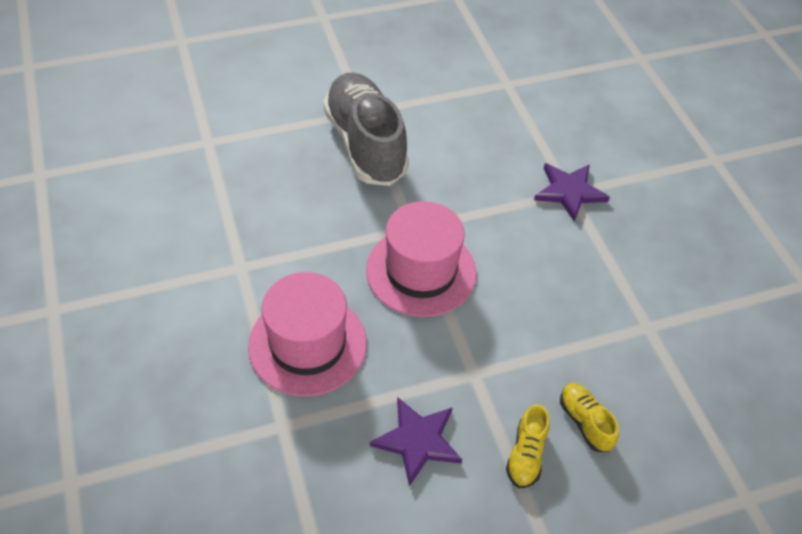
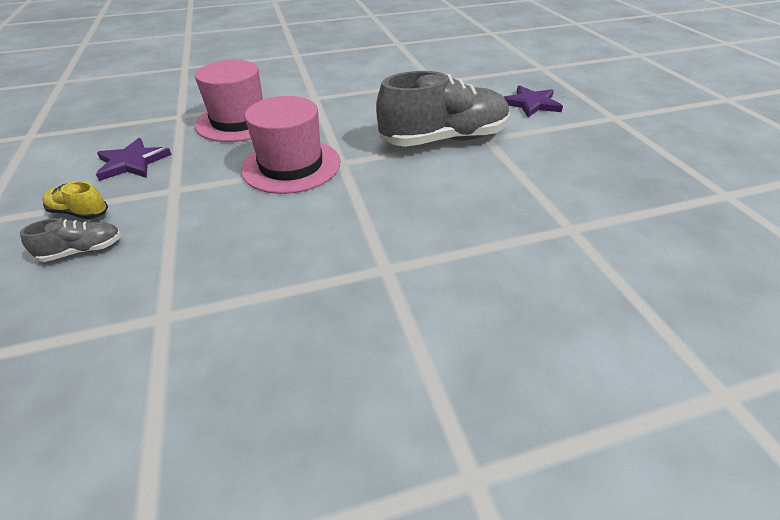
camera: 95 degrees right, 10 degrees down
(569, 192) = (386, 268): purple star -> purple star (531, 104)
(585, 422) = (82, 251): yellow shoe -> grey shoe

